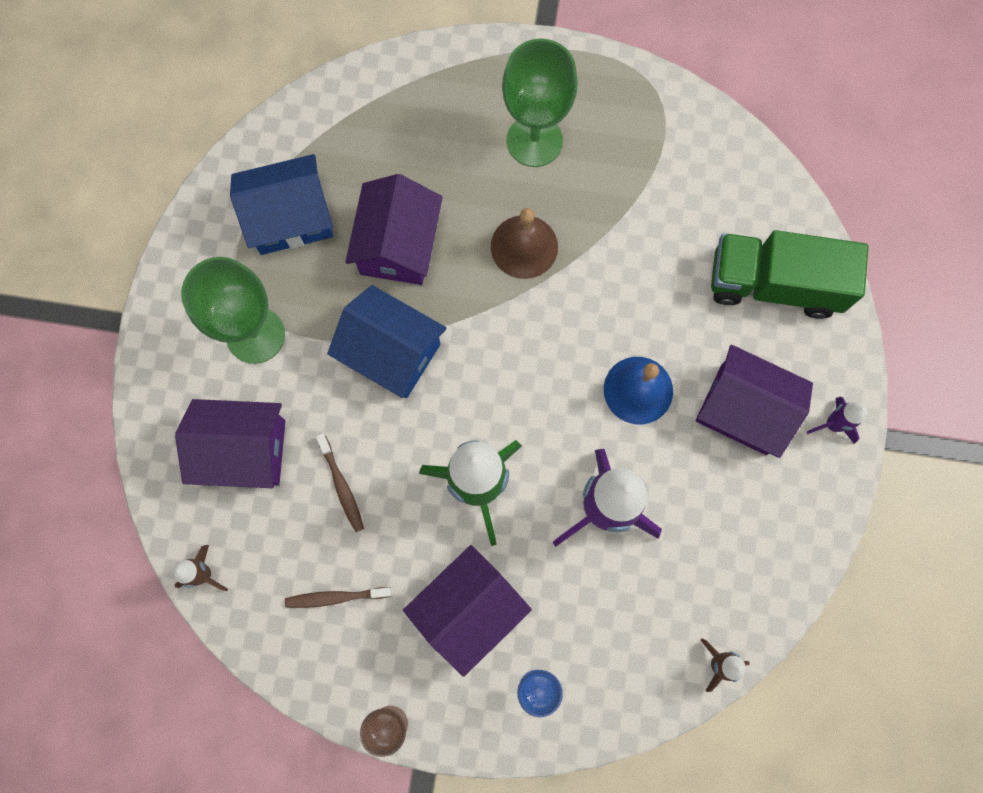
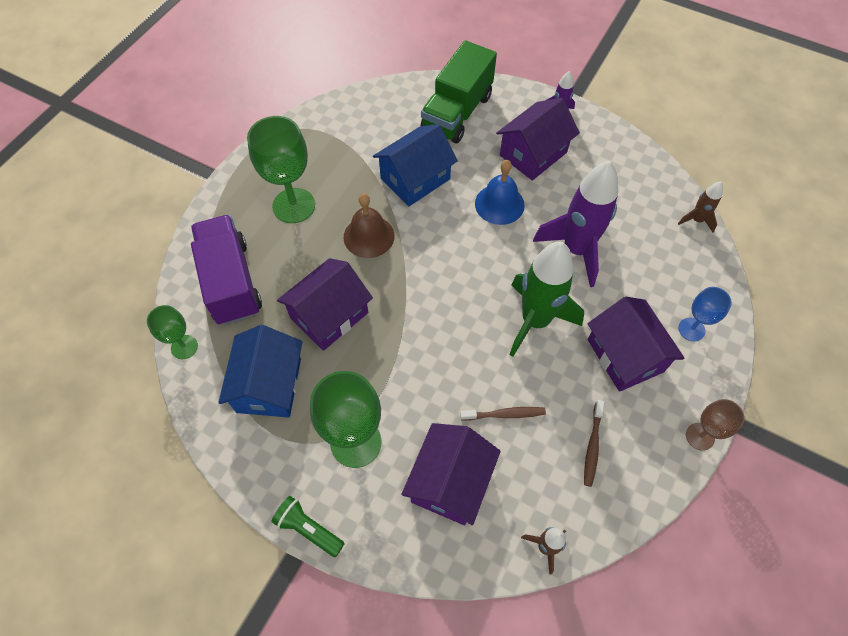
camera: 70 degrees left, 15 degrees down
(150, 324) = (308, 529): none -> green flashlight
(304, 110) = (184, 347): none -> green goblet
(391, 352) = (411, 346): blue house -> blue house (415, 179)
(398, 245) = (329, 315): purple house -> purple house turned 75 degrees counterclockwise
(402, 119) = (231, 282): none -> purple truck

